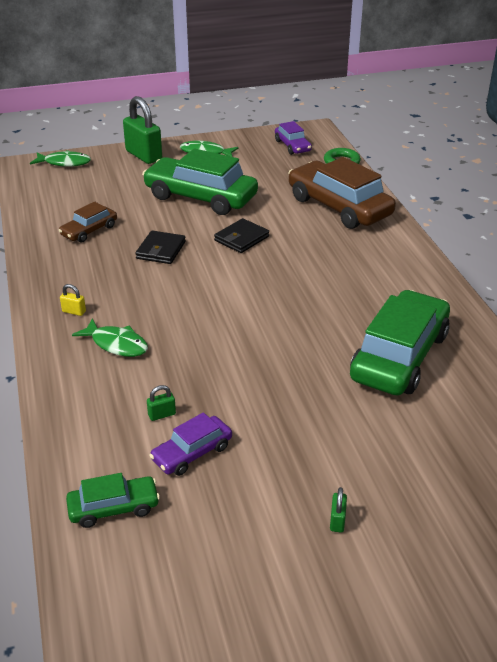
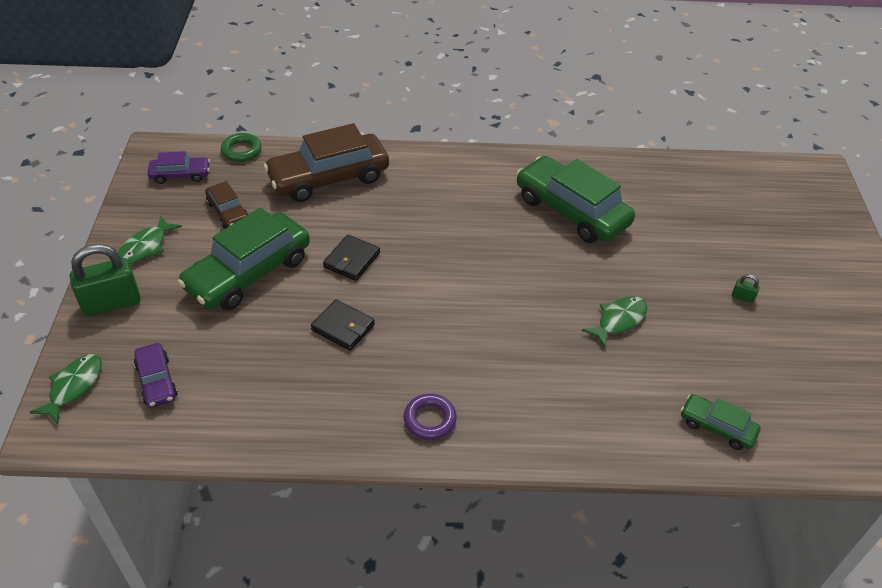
camera: 75 degrees left, 10 degrees up
(74, 311) = (429, 419): yellow padlock -> purple ring
(89, 231) = (268, 384): brown car -> brown car (228, 212)
(114, 508) = (717, 427): green car -> green car turned 60 degrees counterclockwise
(116, 344) = (498, 391): green fish -> green fish (619, 320)
(162, 414) = (610, 375): green padlock -> none
(192, 453) = (661, 364): purple car -> purple car (157, 381)
(241, 238) = (352, 260): black wallet -> black wallet turned 60 degrees clockwise

